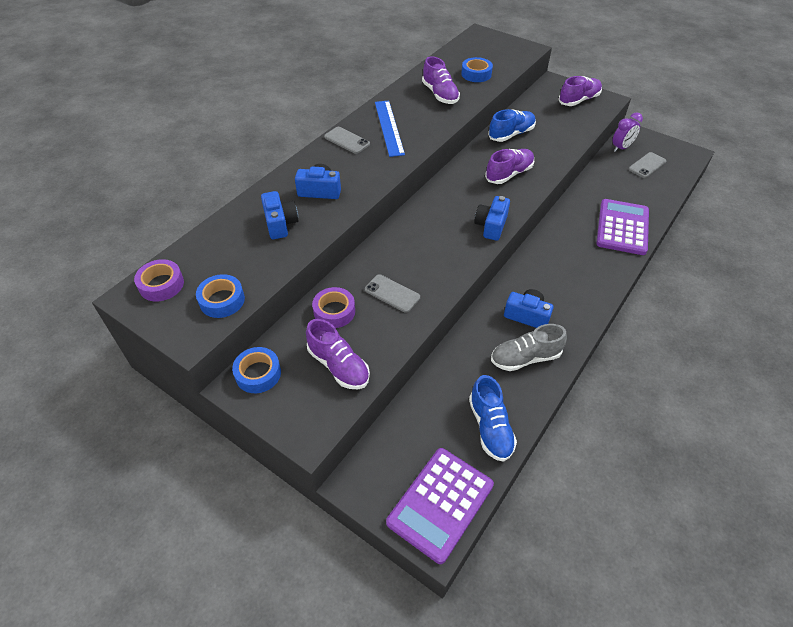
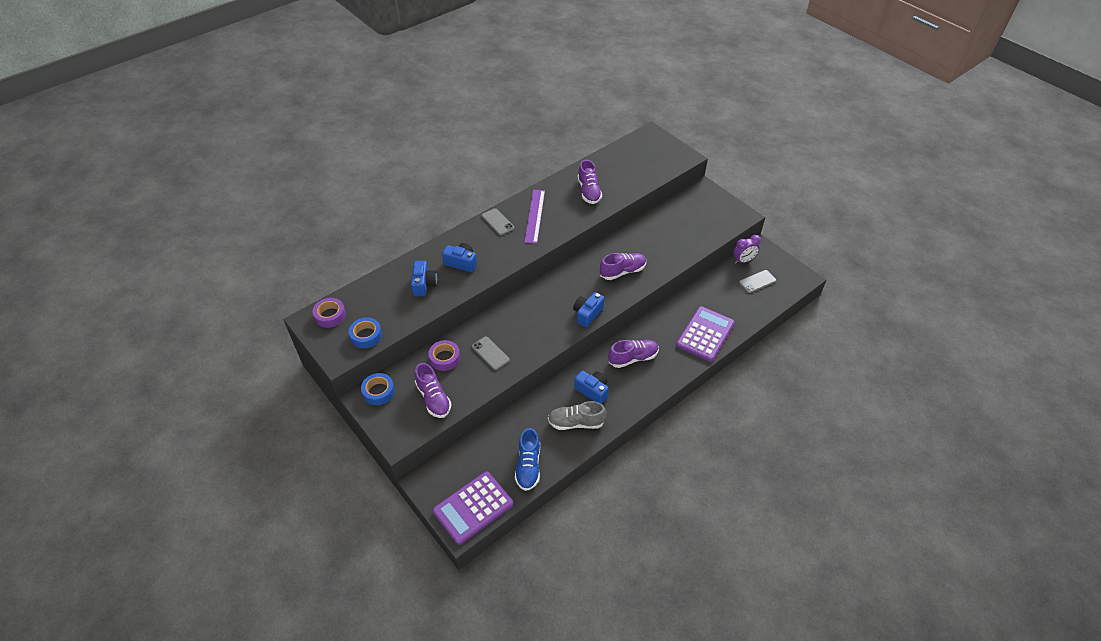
camera: 15 degrees right, 0 degrees up
(389, 127) = (535, 216): blue ruler -> purple ruler
(476, 74) = (628, 176): blue tape -> none
(511, 134) = (642, 234): blue shoe -> none
(579, 100) = (716, 211): purple shoe -> purple shoe (633, 358)

